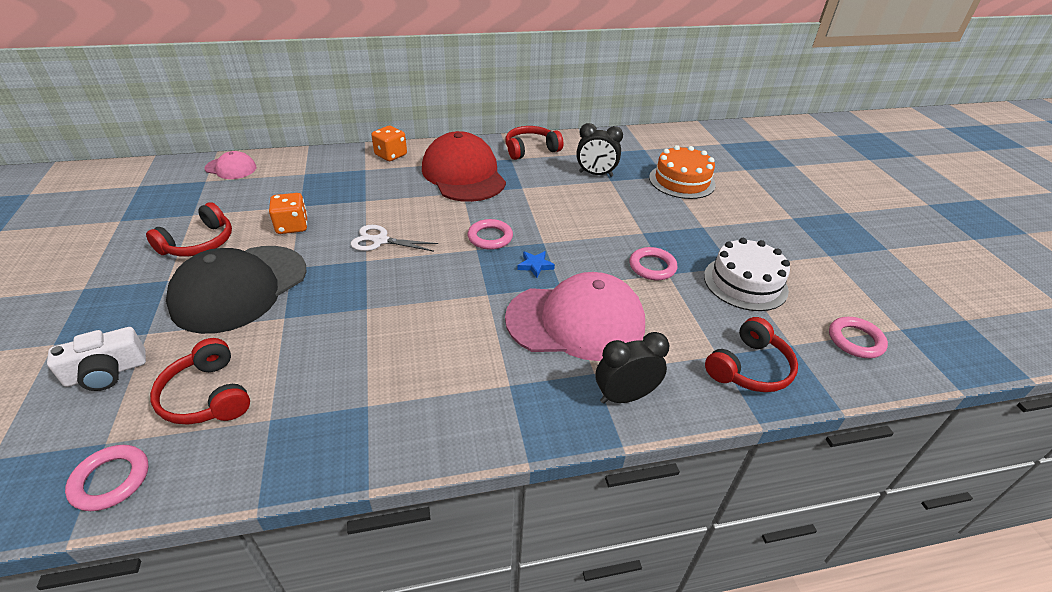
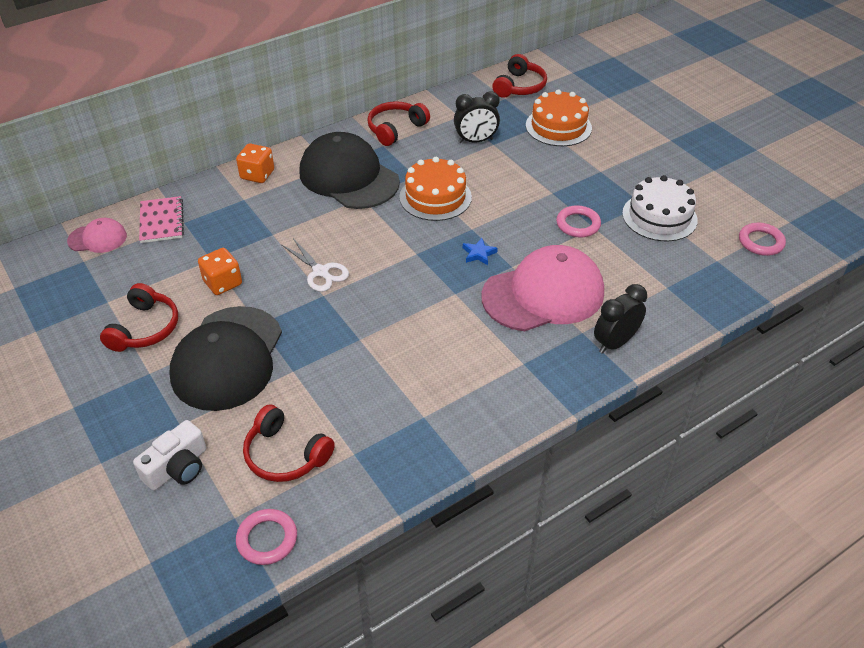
camera: 20 degrees left, 5 degrees up
(288, 168) = (161, 221): none -> pink notebook
(380, 241) = (321, 272): white scissors -> white scissors turned 120 degrees counterclockwise
(463, 174) = (349, 177): red cap -> black cap
(490, 237) = (421, 238): pink ring -> none
(528, 208) = (435, 197): none -> orange cake
(749, 368) = (694, 290): red headphones -> red headphones (519, 86)

